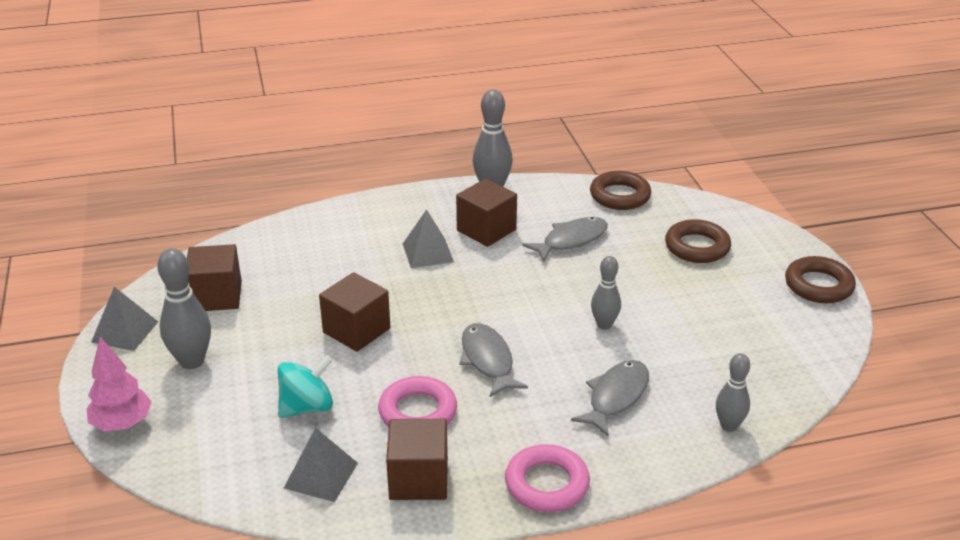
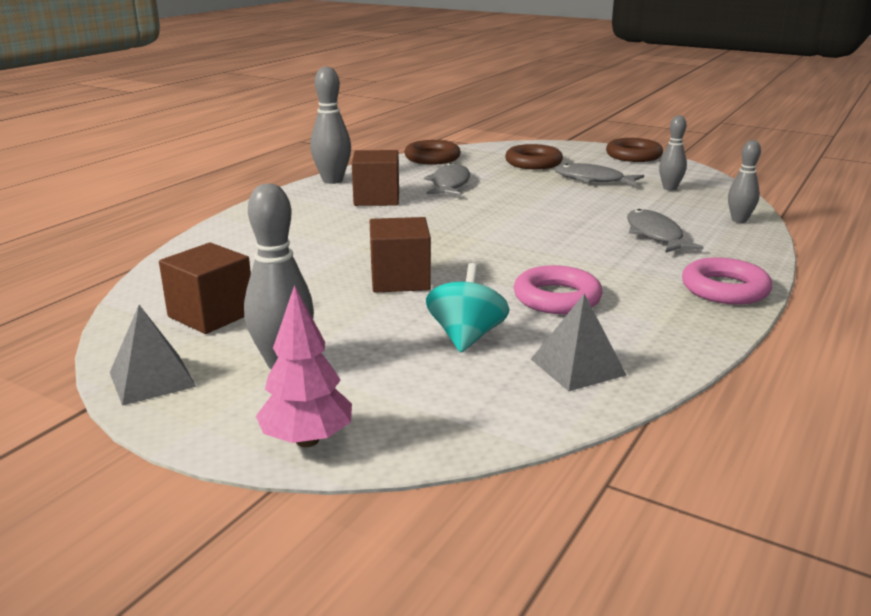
camera: 45 degrees left, 10 degrees down
(418, 479) = (648, 329): brown cube -> none
(428, 252) = (357, 223): grey pyramid -> none
(488, 360) = (537, 253): grey fish -> grey fish (593, 180)
(604, 325) = (566, 210): grey bowling pin -> grey bowling pin (669, 188)

